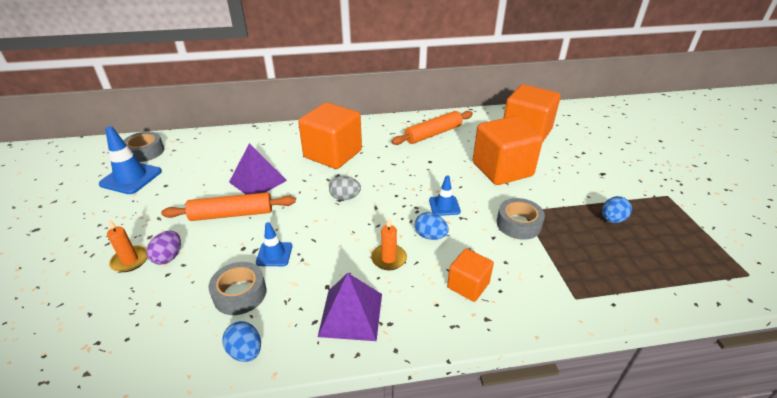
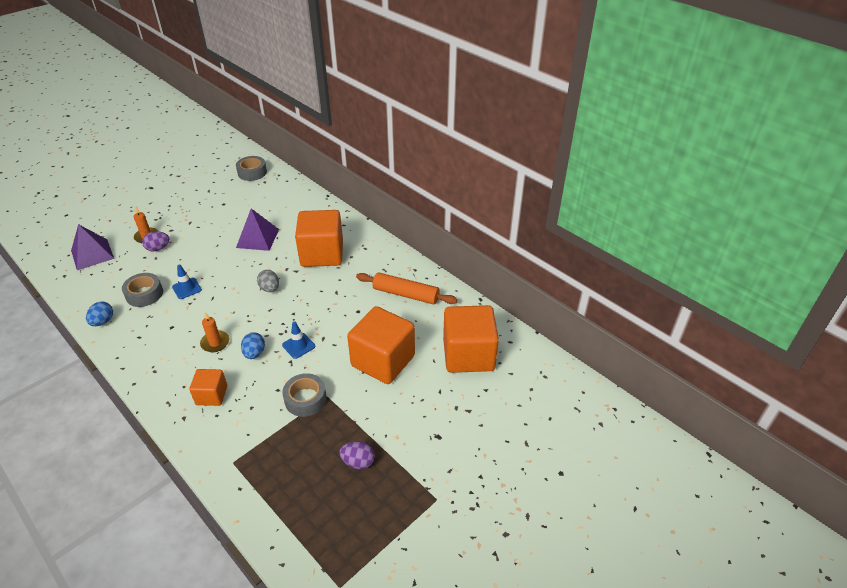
camera: 55 degrees right, 5 degrees up
(131, 178) = (220, 186): blue traffic cone -> none
(232, 214) = (213, 248): orange rolling pin -> none
(351, 314) = (152, 349): purple pyramid -> purple pyramid (92, 254)
(612, 219) = (358, 462): blue egg -> purple egg

